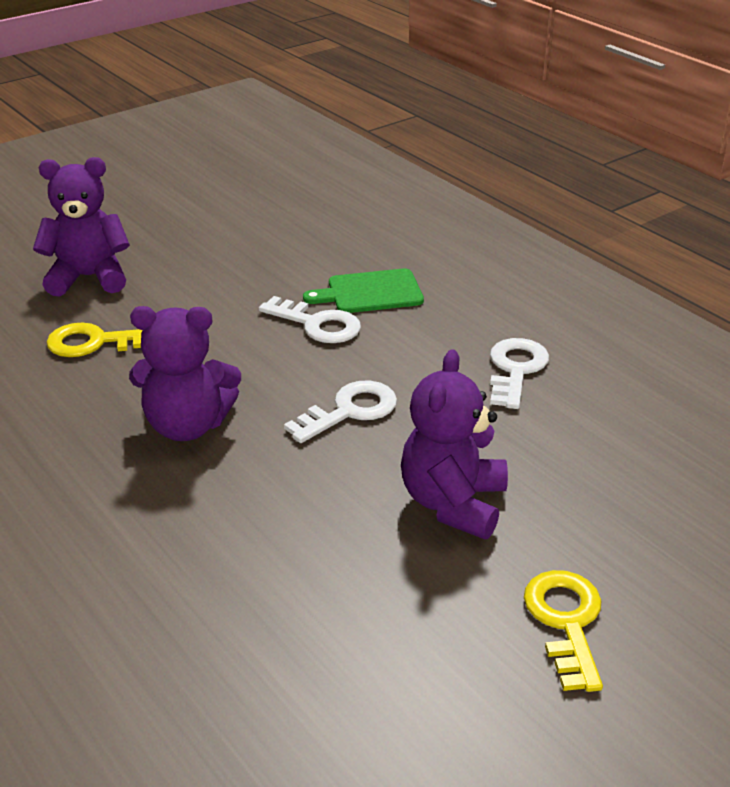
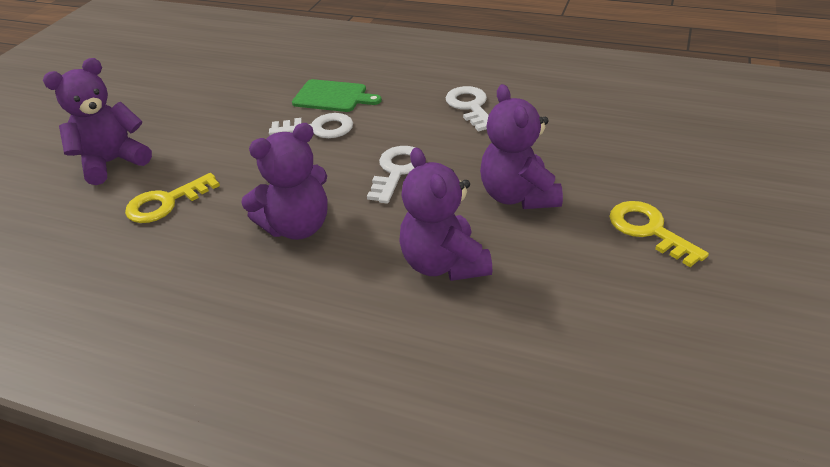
camera: 30 degrees left, 5 degrees up
(289, 539) = (444, 264): none -> purple teddy bear
(370, 292) = (333, 97): green cutting board -> green cutting board turned 120 degrees counterclockwise

